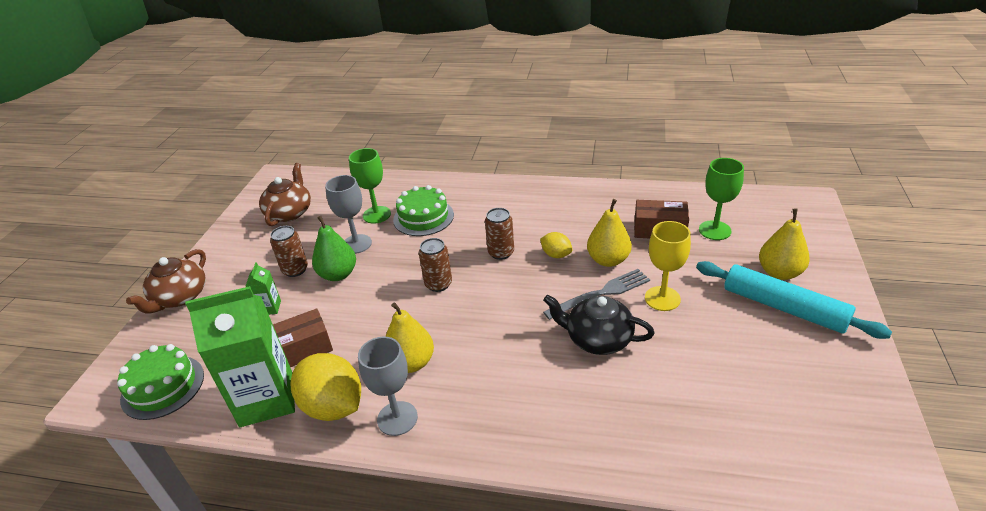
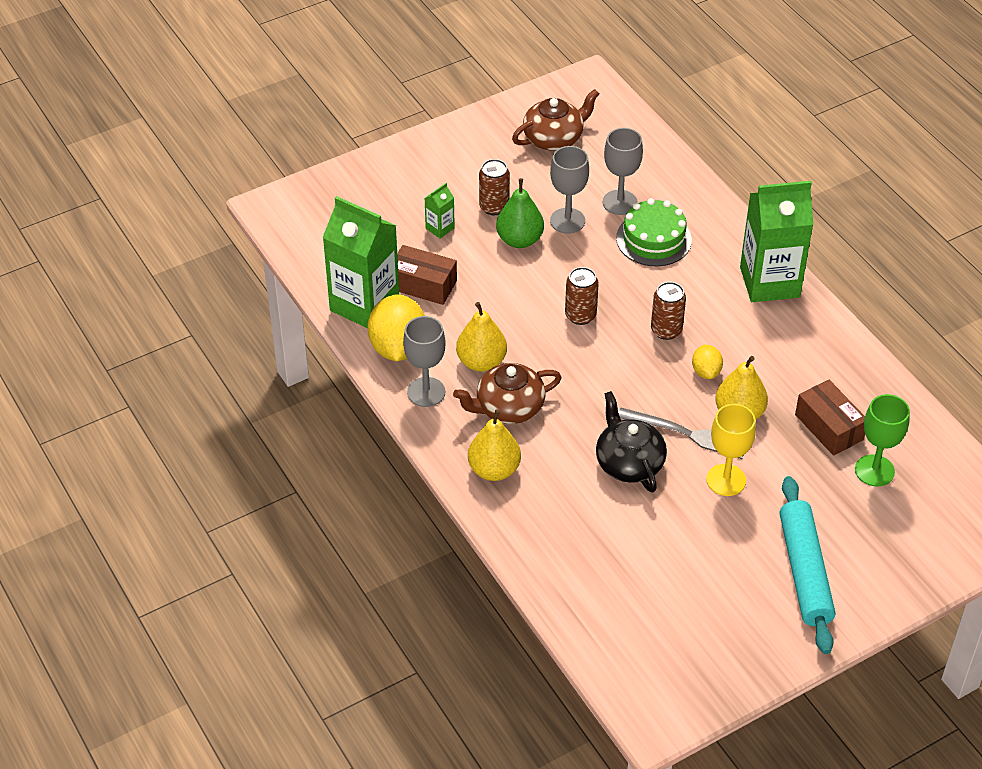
camera: 45 degrees right, 10 degrees up
(163, 387) = (313, 236): green cake -> none
(180, 297) = (390, 162): brown teapot -> brown teapot (508, 407)
(376, 215) = (620, 202): green goblet -> grey goblet
(517, 192) = (769, 282): none -> green carton
(779, 272) = (856, 548): yellow pear -> yellow pear (494, 470)

